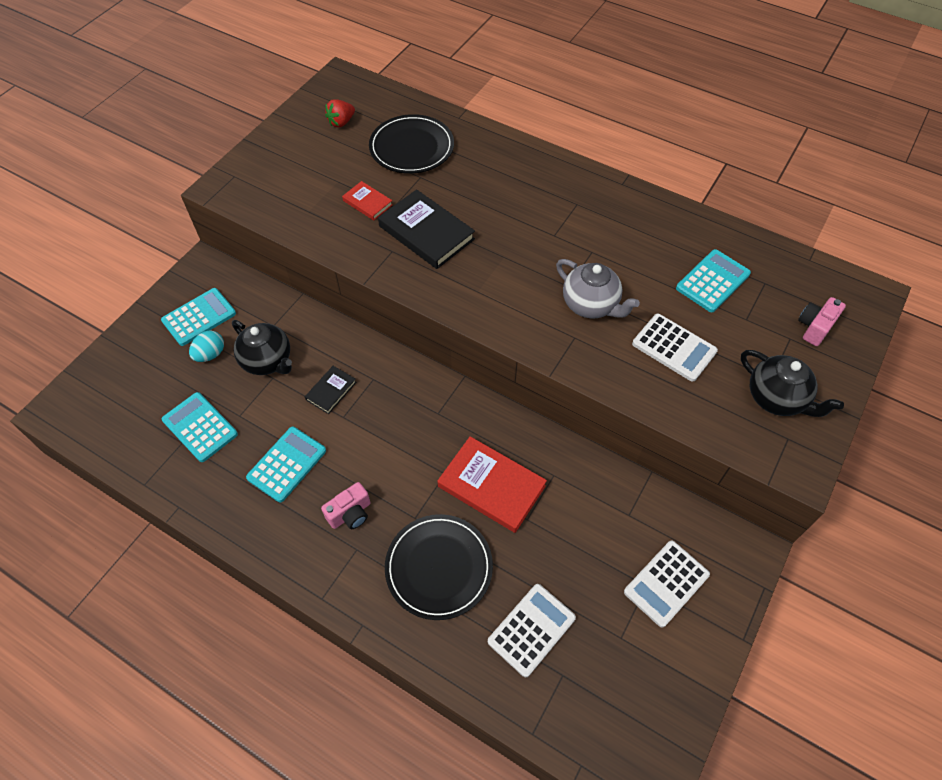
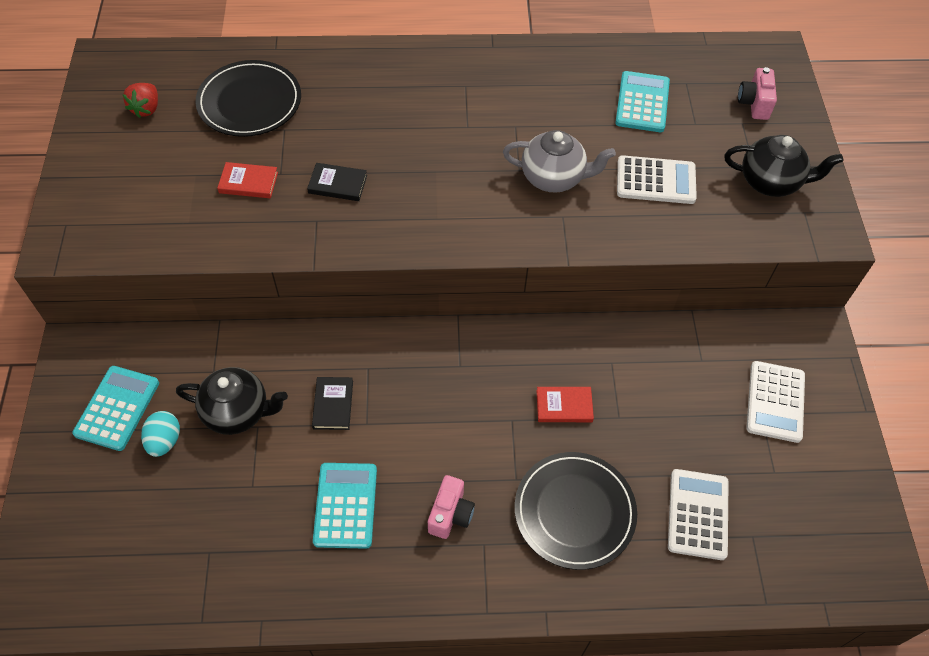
camera: 35 degrees left, 0 degrees up
(200, 427) = (217, 524): turquoise calculator -> none
(426, 232) = (337, 184): black book -> black book, size x0.53
(491, 486) = (564, 406): red book -> red book, size x0.53

